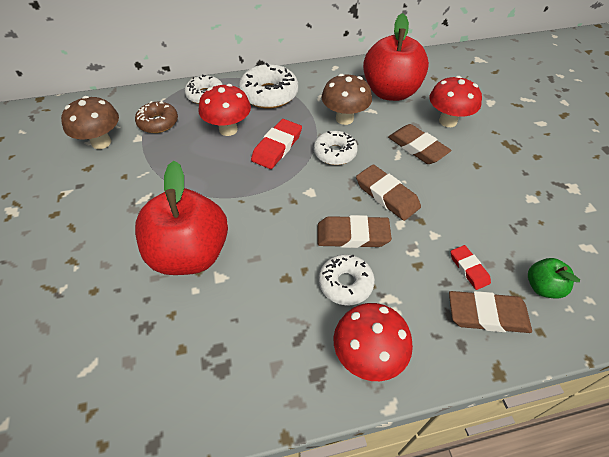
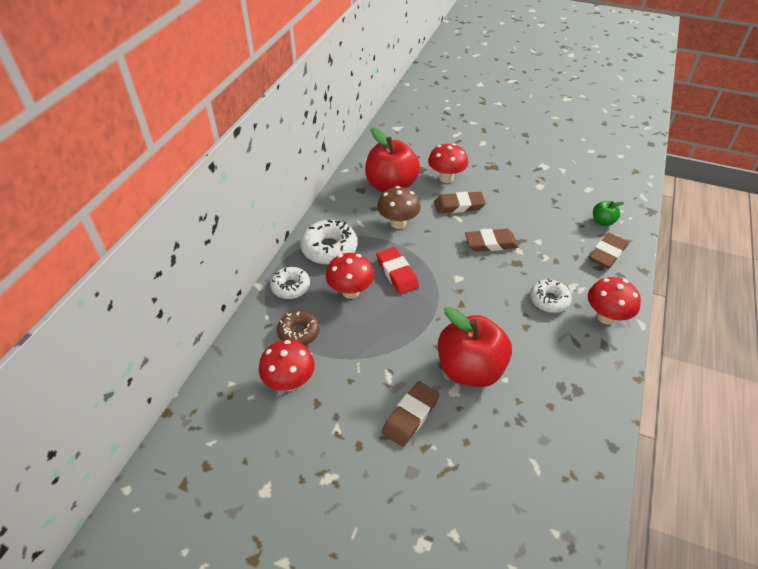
camera: 55 degrees left, 5 degrees down
(101, 142) = (290, 382): brown mushroom -> red mushroom
(335, 153) = (430, 246): white donut -> none
(352, 235) = (513, 277): brown eraser -> brown eraser (410, 416)
(469, 269) = (573, 242): red eraser -> none

